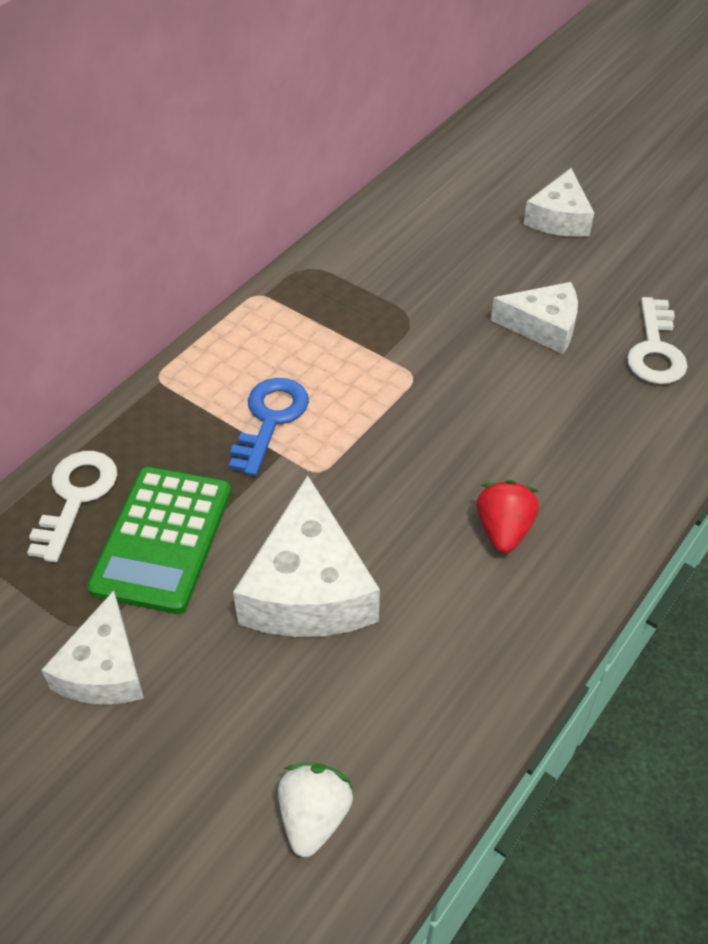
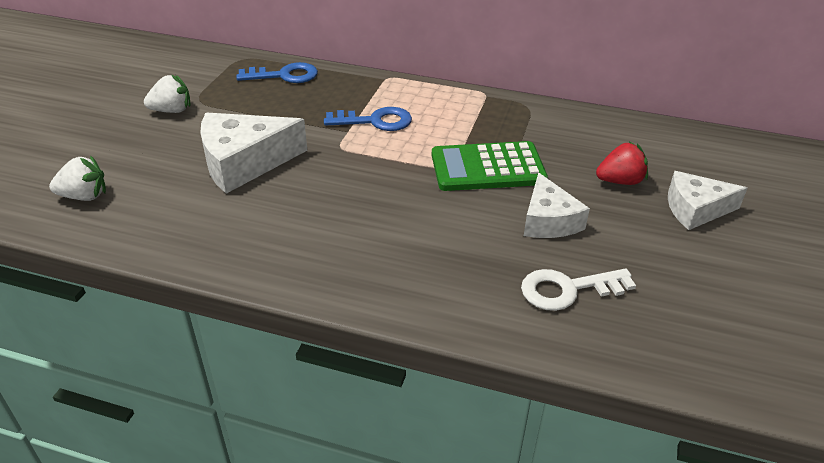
camera: 70 degrees right, 10 degrees down
(76, 497) = (284, 75): white key -> blue key
(103, 669) = (172, 110): white cheese -> white strawberry
(162, 539) = (264, 107): green calculator -> green calculator (487, 168)
(503, 530) = (321, 233): red strawberry -> red strawberry (620, 181)

